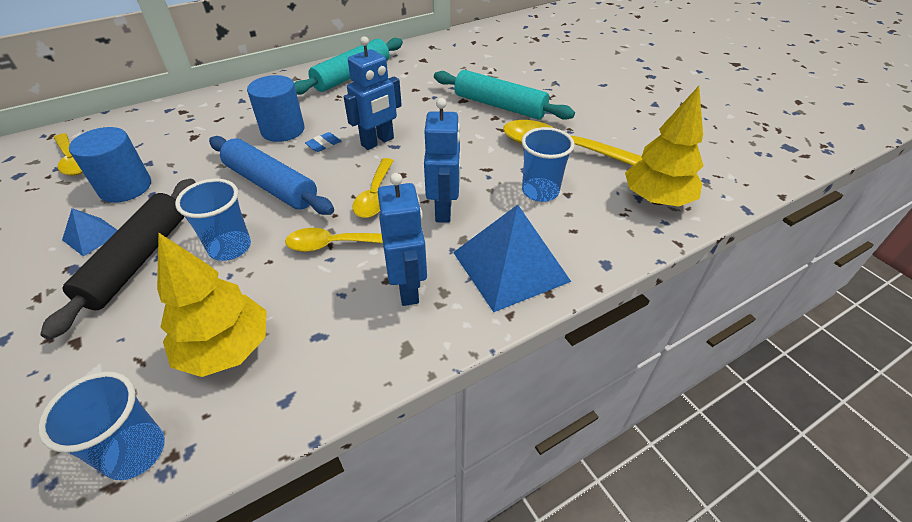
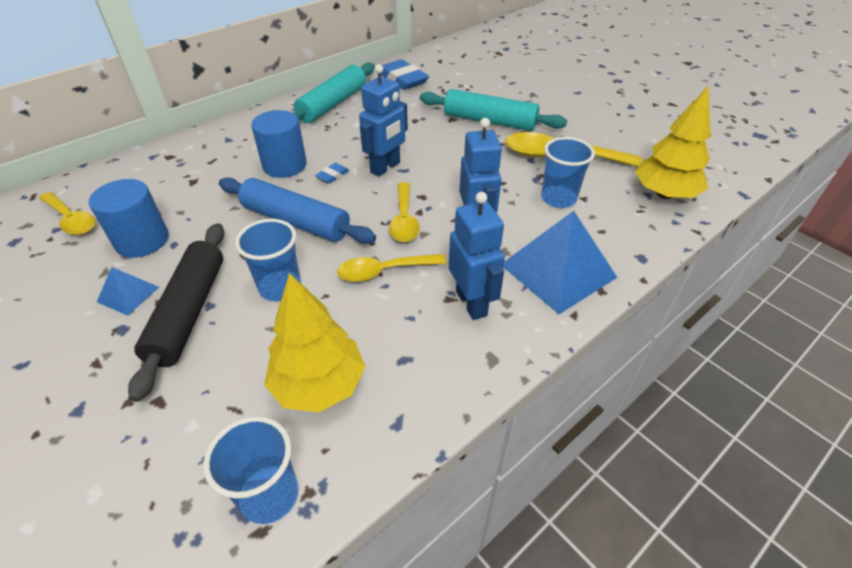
camera: 10 degrees left, 0 degrees up
(429, 57) = (403, 79): none -> blue eraser

